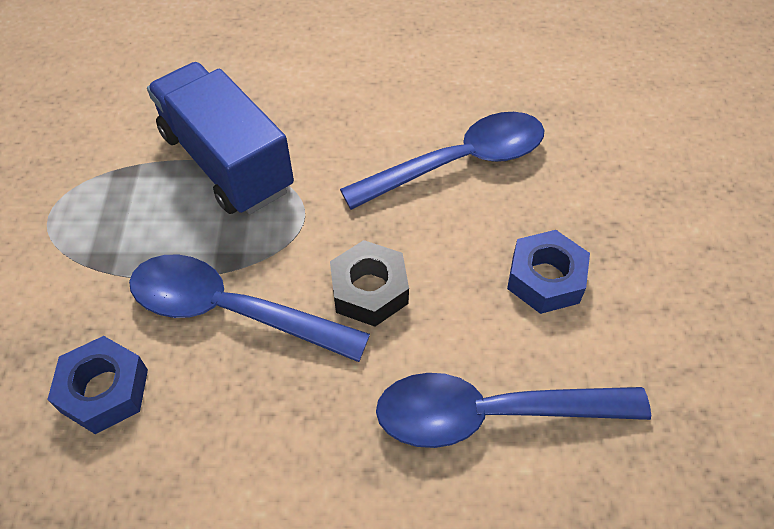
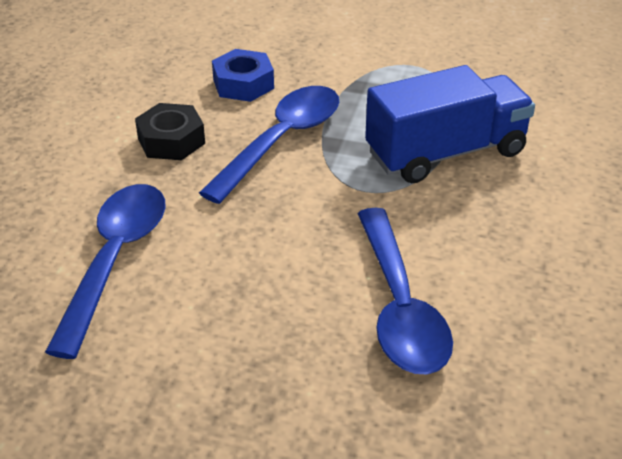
camera: 105 degrees right, 15 degrees down
(369, 290) = (266, 215): black nut -> black nut (171, 141)
(545, 279) = (225, 333): blue nut -> none

